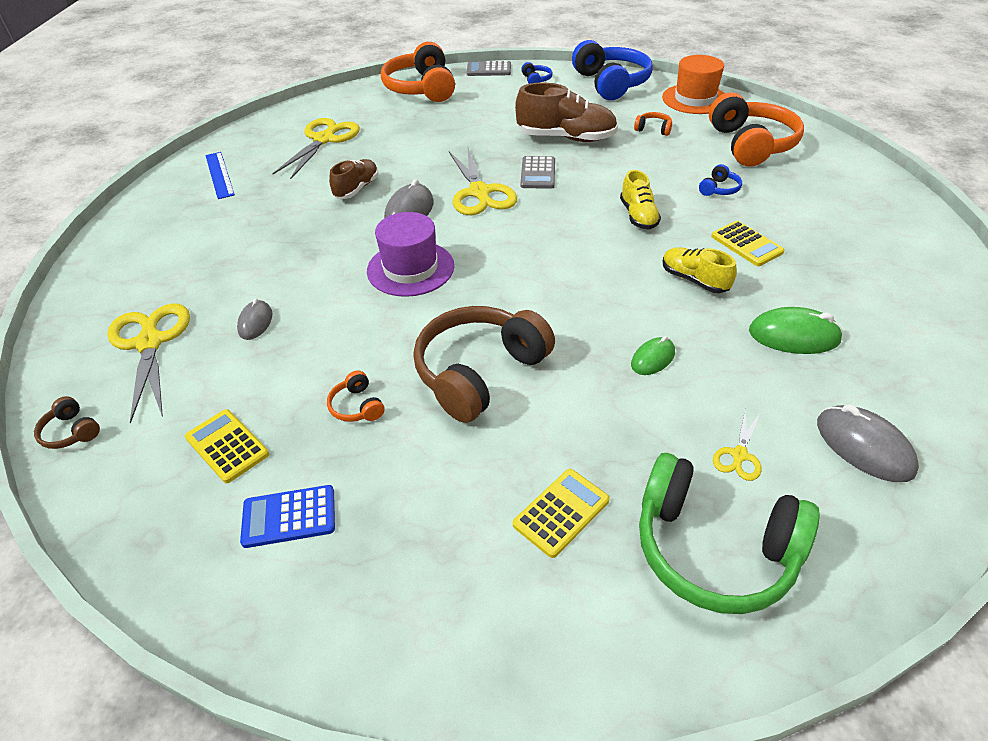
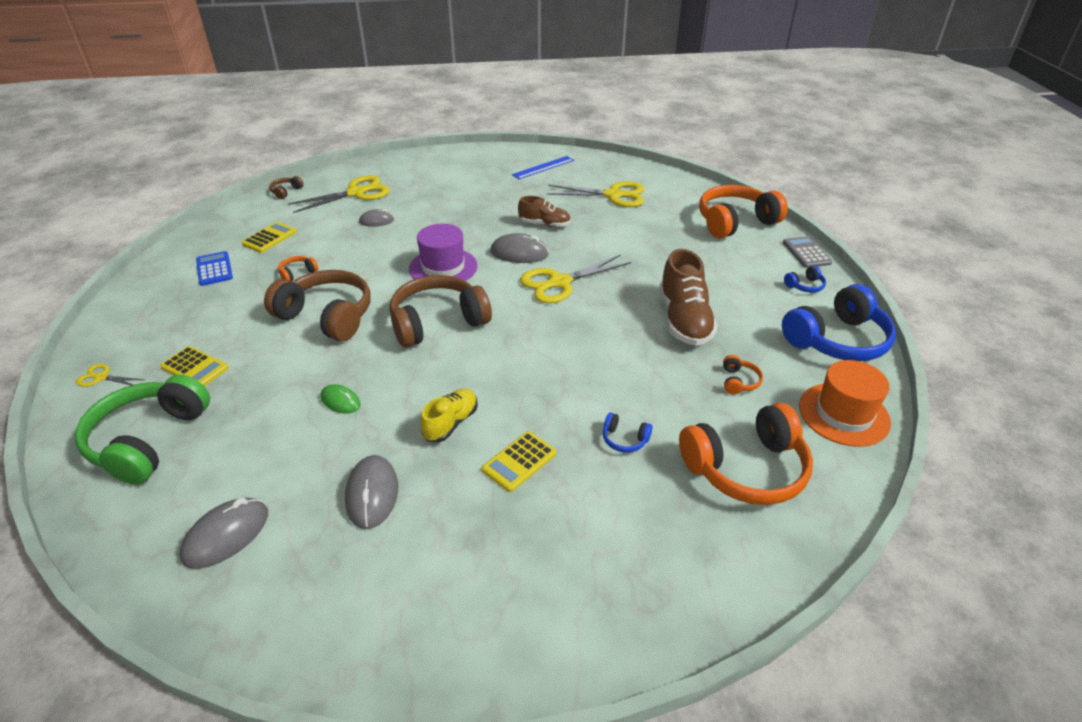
camera: 75 degrees right, 5 degrees down
(523, 279) = (437, 322): none -> brown headphones
(538, 173) = (605, 310): grey calculator -> none
(638, 216) = (551, 380): yellow shoe -> none
(739, 456) = (229, 454): yellow scissors -> yellow scissors (101, 377)
(793, 336) = (372, 494): green mouse -> grey mouse

